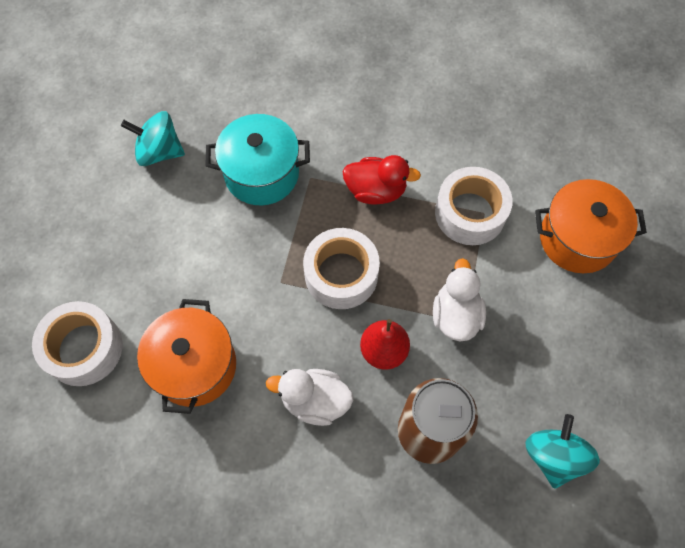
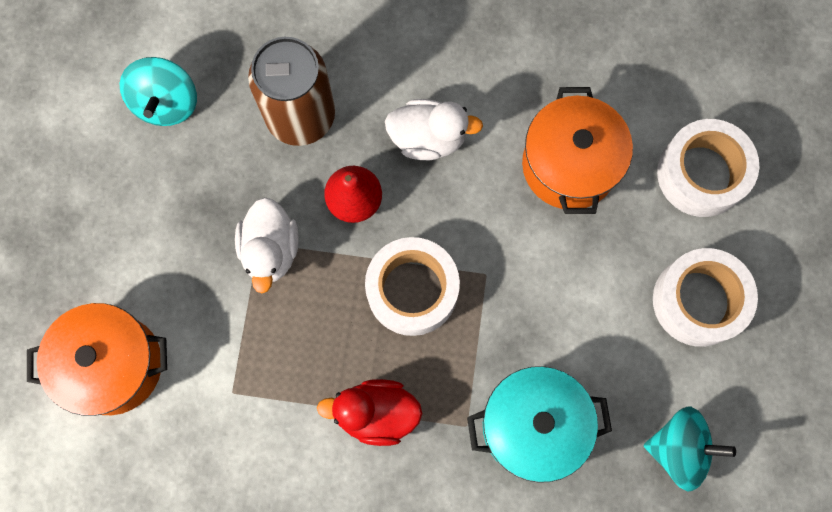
camera: 175 degrees right, 10 degrees up
(470, 213) = (251, 391): white tape -> white tape (698, 301)

